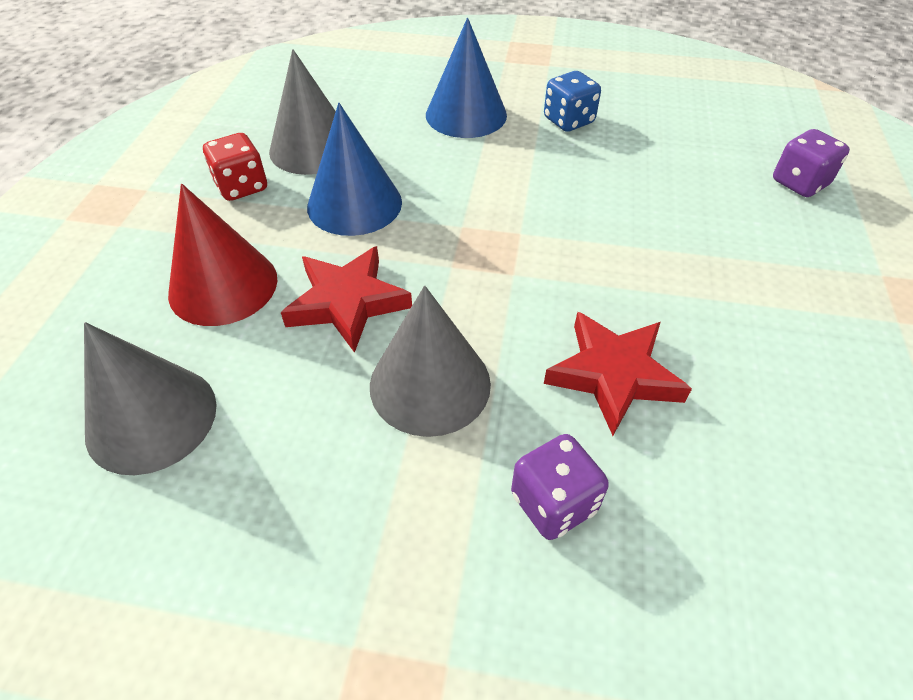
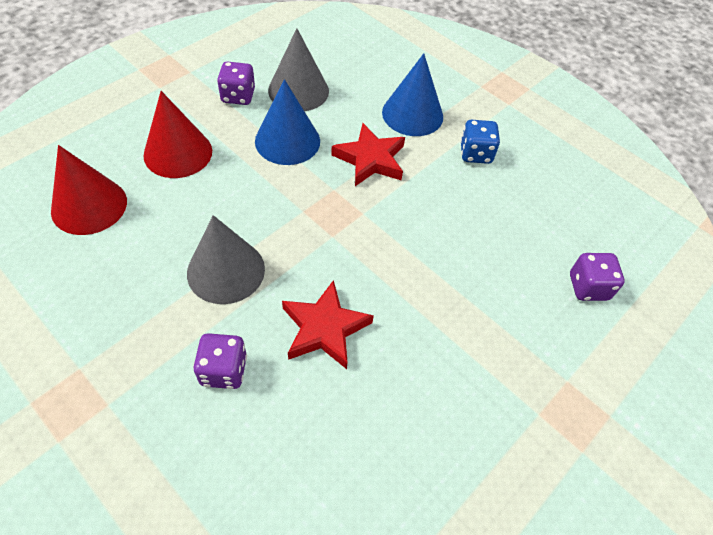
camera: 30 degrees right, 5 degrees up
(151, 418) = (89, 206): grey cone -> red cone
(242, 187) = (238, 96): red dice -> purple dice
(347, 302) = (228, 199): red star -> red star (370, 159)

